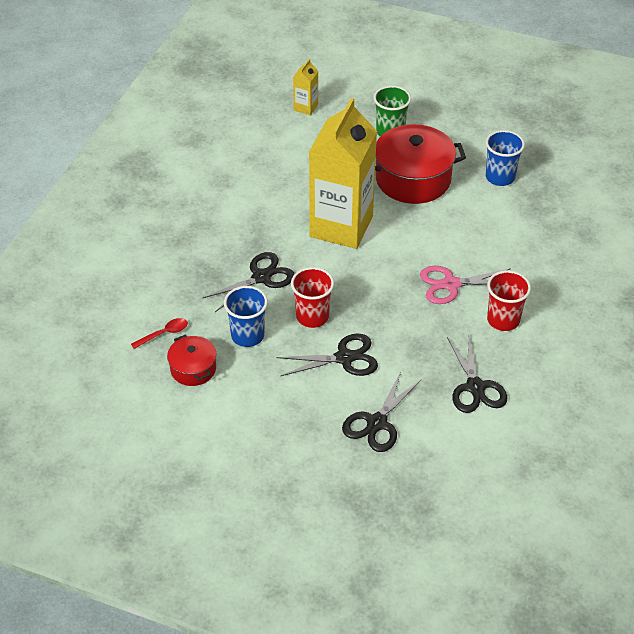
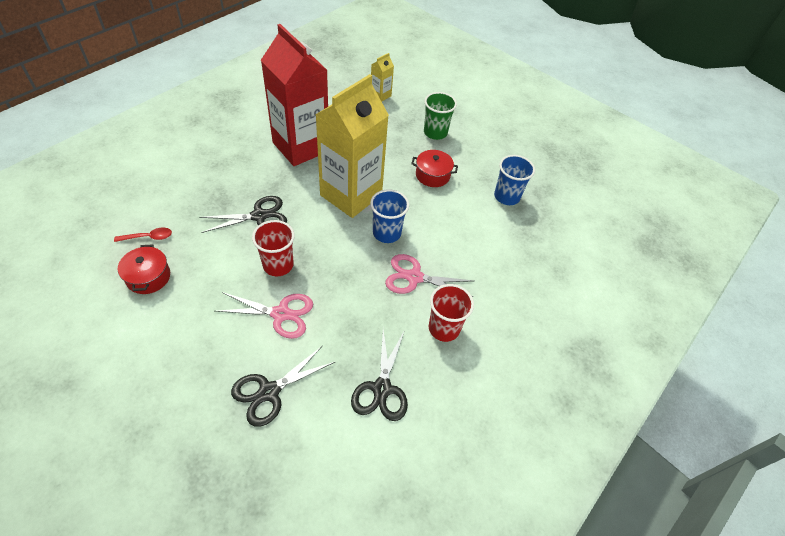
camera: 15 degrees right, 5 degrees up
(247, 335) = (213, 263): blue cup -> blue cup (386, 233)
(256, 193) = (301, 147): none -> red carton
(344, 358) = (281, 314): black scissors -> pink scissors
(413, 179) = (432, 175): red pot -> red pot, size x0.53

